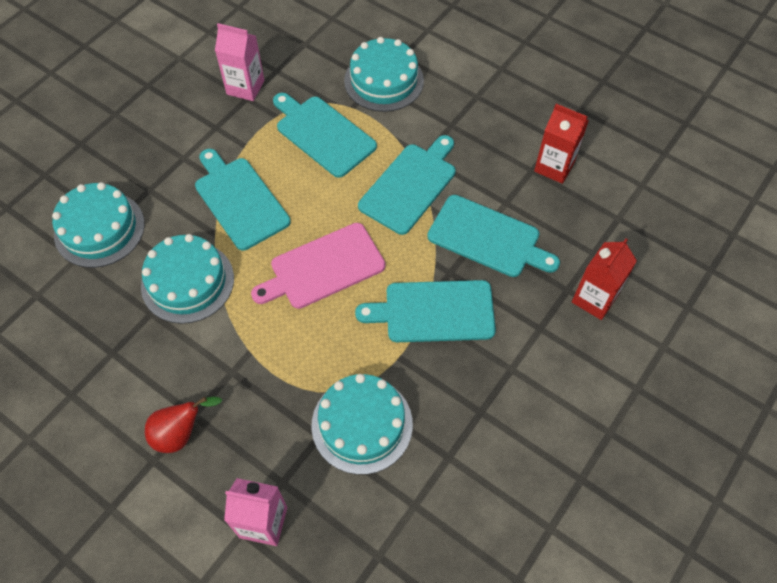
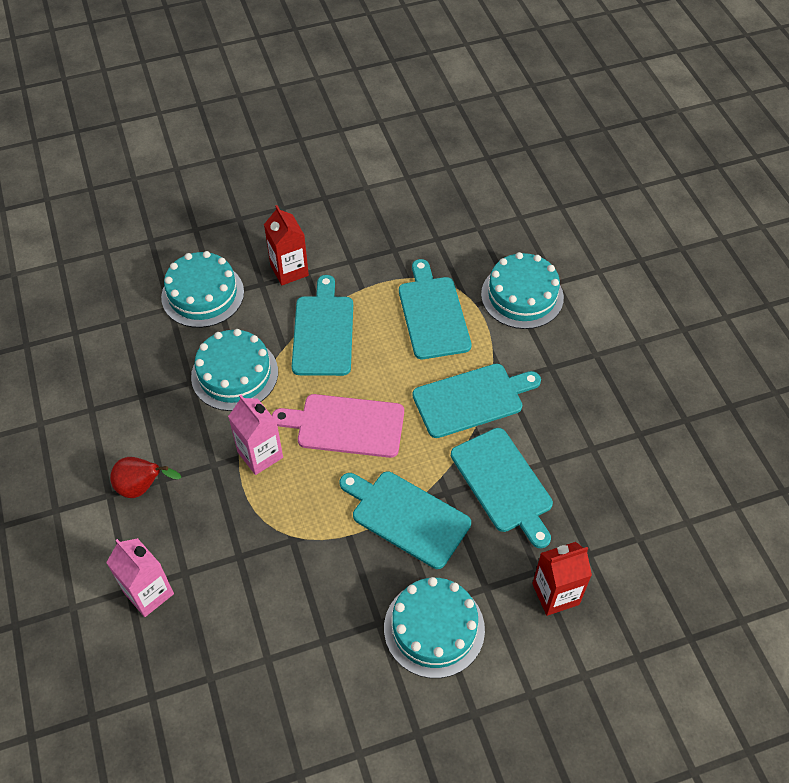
camera: 35 degrees right, 5 degrees down
(245, 87) = (400, 240): pink carton -> pink carton (260, 455)
(362, 424) = (277, 569): turquoise cake -> turquoise cake (434, 628)
(554, 166) = (616, 457): red carton -> red carton (289, 270)

